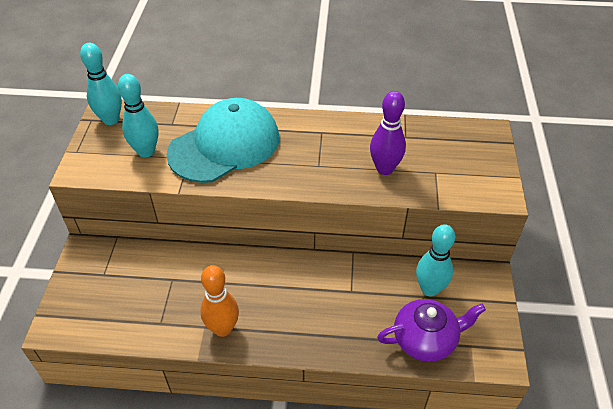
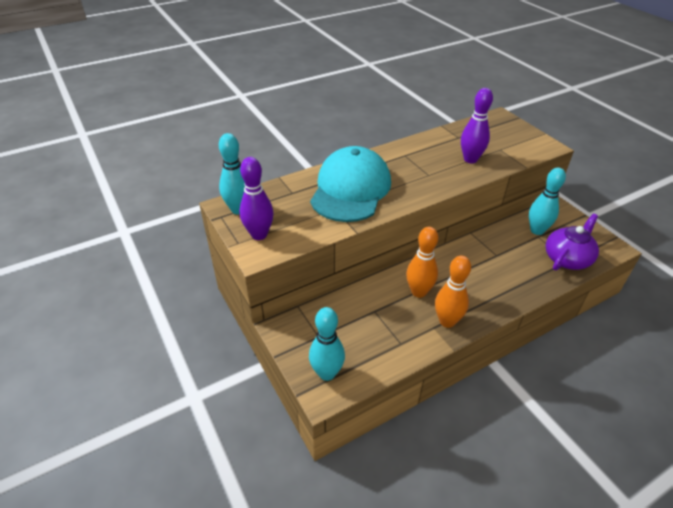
camera: 35 degrees left, 5 degrees down
(99, 152) = (259, 234): none -> purple bowling pin
(146, 151) = (297, 218): turquoise bowling pin -> turquoise bowling pin (327, 373)
(230, 284) = (418, 292): none -> orange bowling pin

